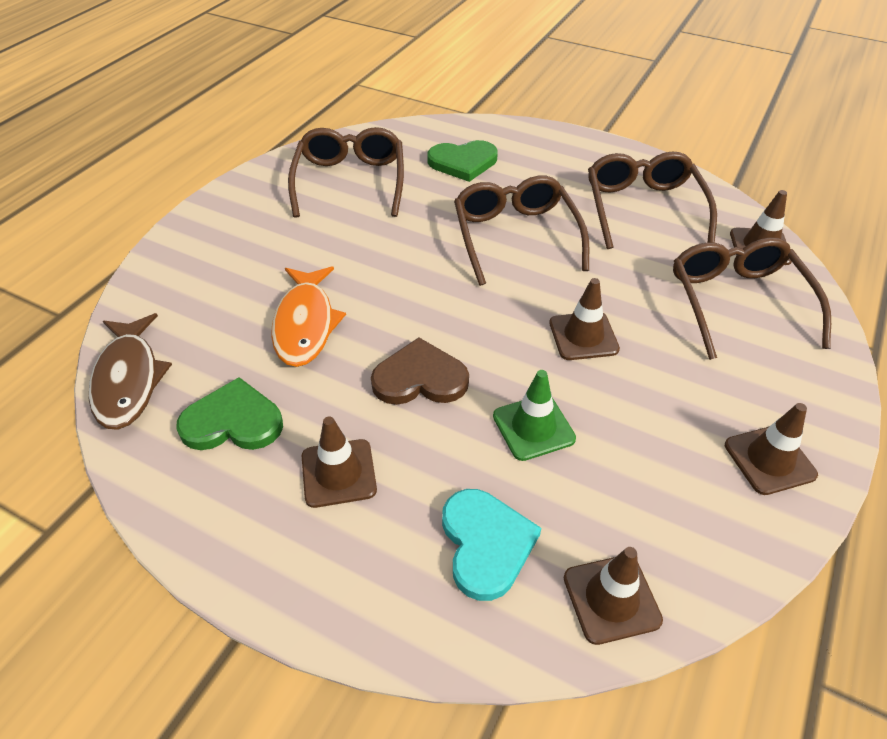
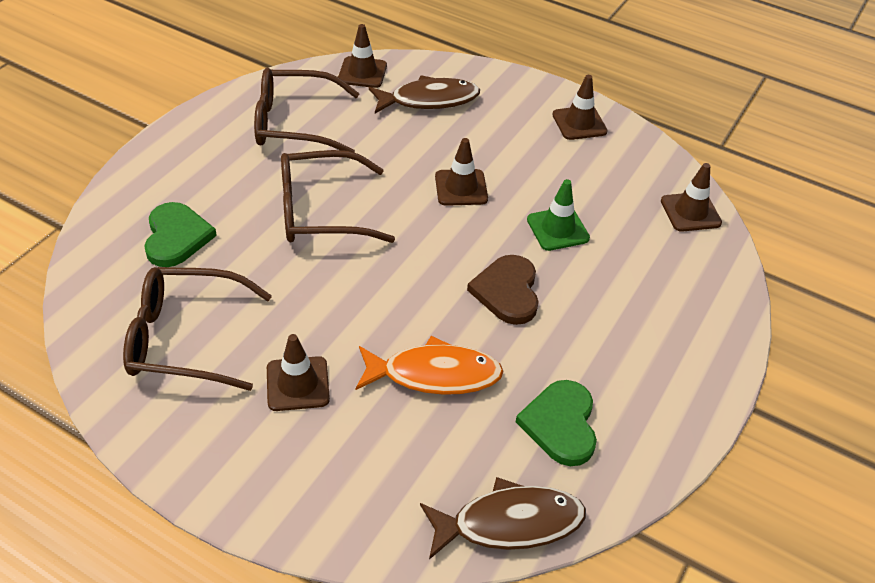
camera: 90 degrees left, 0 degrees up
(338, 473) = (610, 346): brown traffic cone -> brown traffic cone (297, 384)
(486, 544) = (661, 265): turquoise heart -> none
(738, 303) = (429, 100): brown glasses -> brown fish

